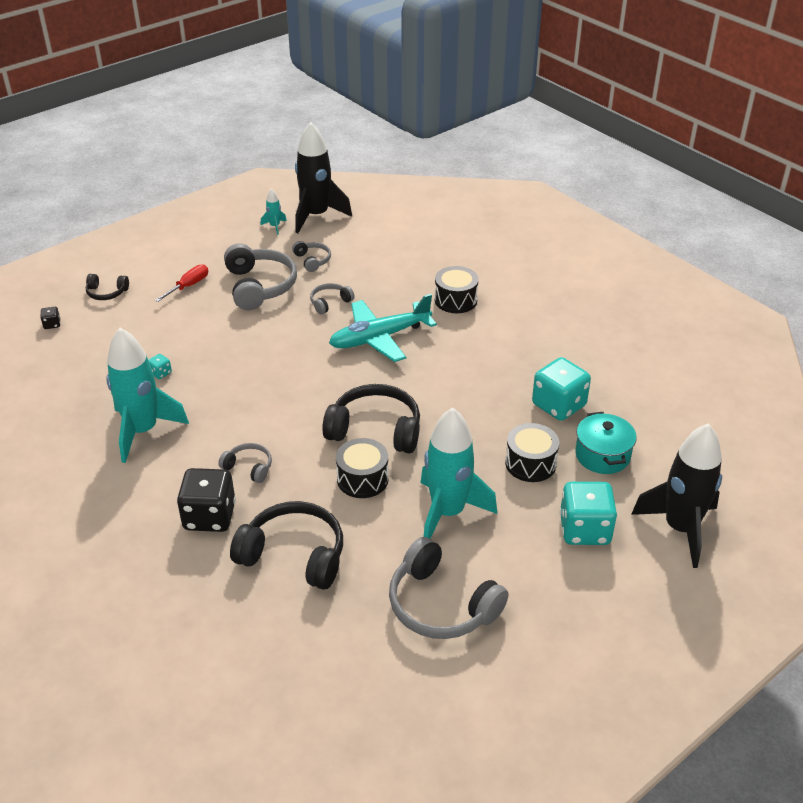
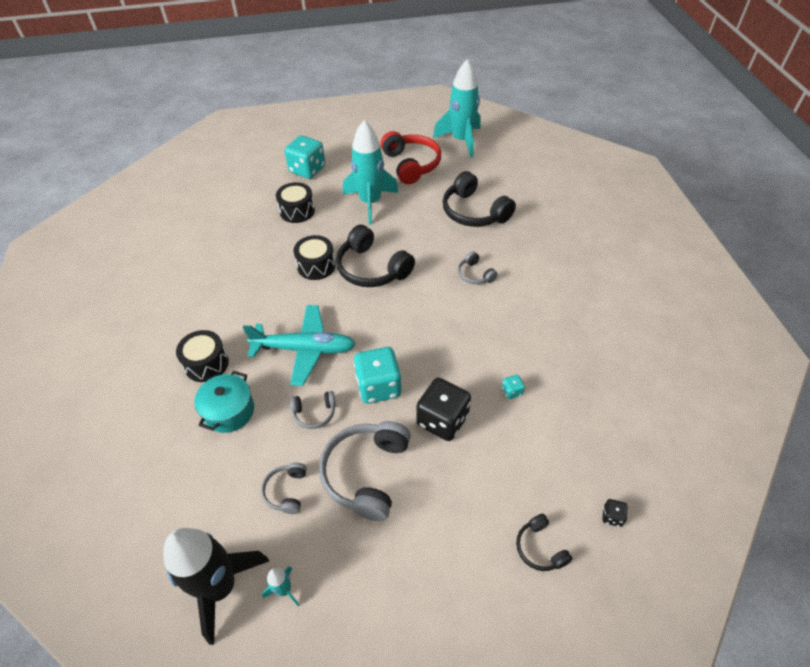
camera: 150 degrees left, 10 degrees up
(106, 293) = (540, 548): black headphones -> black headphones turned 150 degrees counterclockwise
(143, 431) = (543, 335): turquoise rocket -> turquoise rocket (461, 141)
(188, 286) = (441, 513): red screwdriver -> none
(209, 516) = (515, 251): black dice -> black dice (442, 420)
(362, 479) = (405, 239): black drum -> black drum (316, 266)
(441, 605) = (411, 164): grey headphones -> red headphones
(559, 405) = (239, 239): turquoise dice -> turquoise dice (378, 386)
(602, 455) = (252, 200): turquoise pot -> turquoise pot (229, 411)
(680, 528) = (260, 154): black rocket -> none

